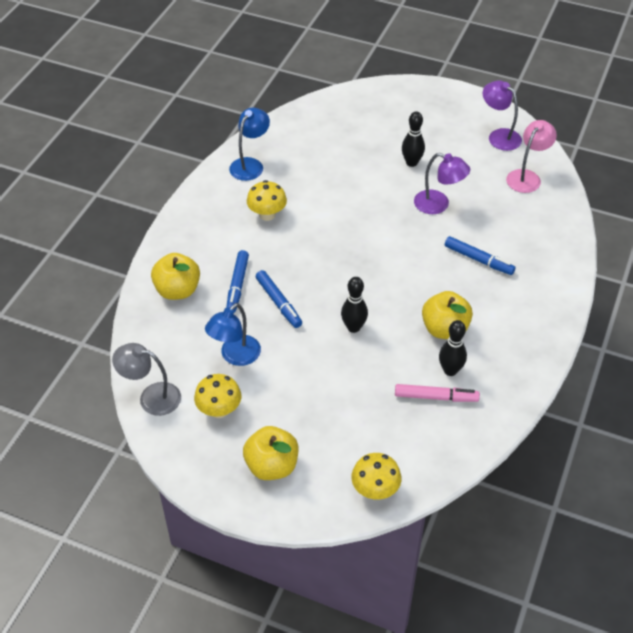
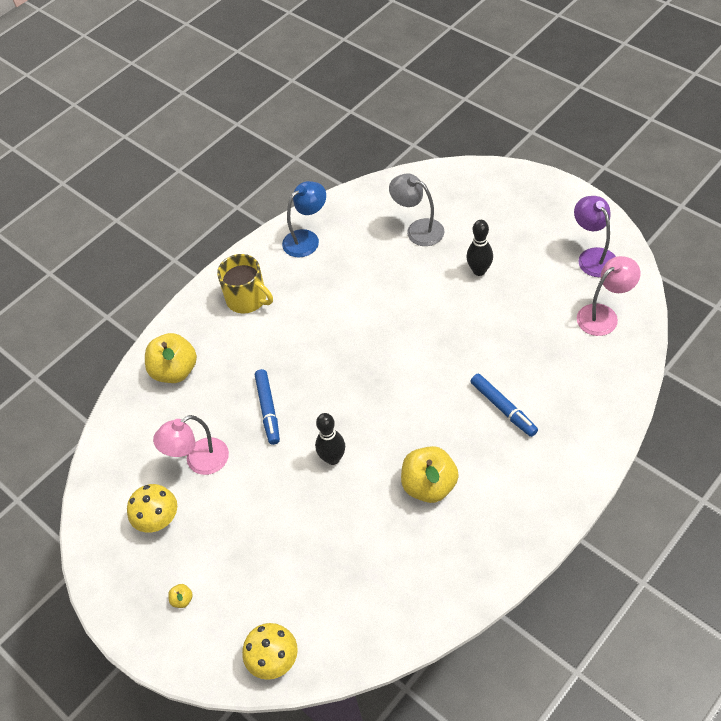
camera: 25 degrees right, 5 degrees up
(151, 397) = (100, 487): grey lamp -> grey lamp (418, 229)
(218, 221) = (247, 299): none -> yellow mug
(235, 356) = (199, 461): blue lamp -> pink lamp
(237, 285) = (235, 379): blue marker -> none
(267, 214) = (299, 302): yellow mushroom -> none
(272, 466) = (182, 600): yellow apple -> yellow apple, size x0.40
(436, 397) = (384, 566): pink marker -> none
(438, 205) = (487, 329): purple lamp -> none
(450, 370) = (414, 538): black bowling pin -> none

